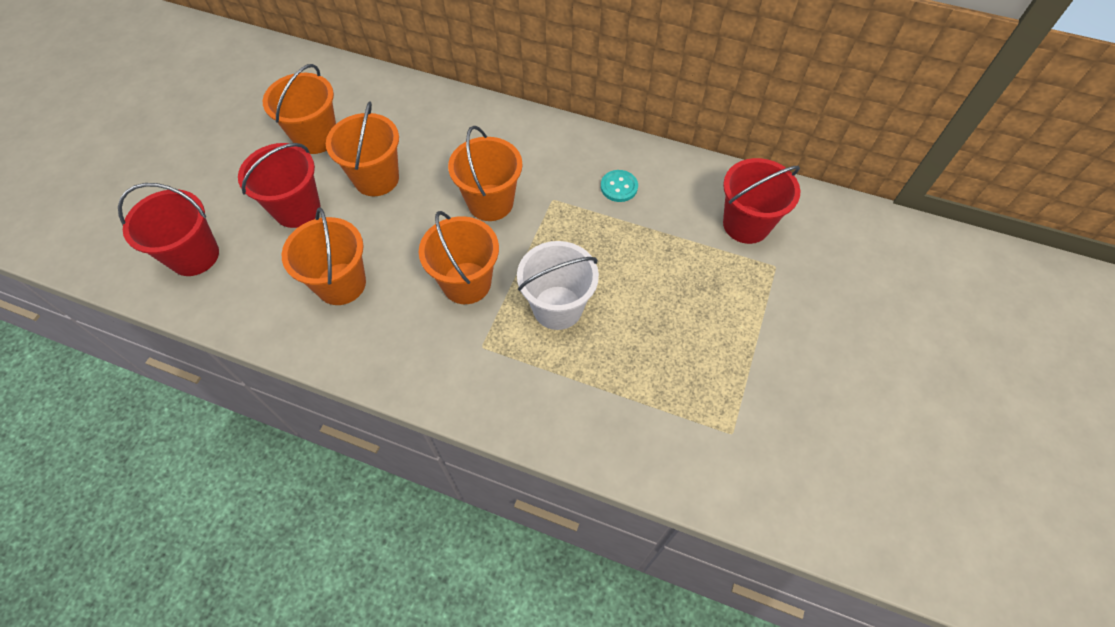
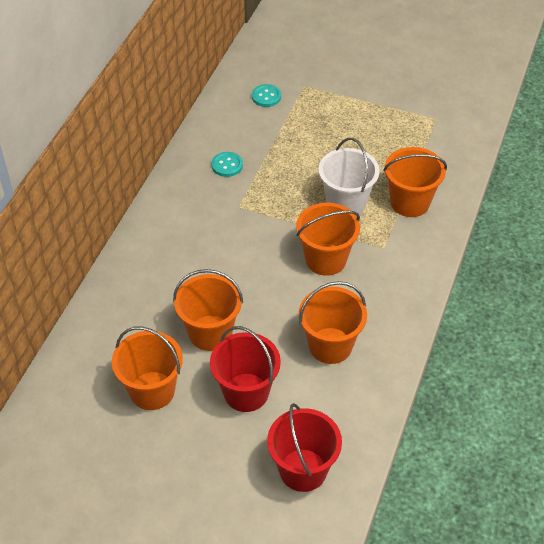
camera: 90 degrees left, 10 degrees down
(490, 202) = (241, 247): orange bucket -> orange bucket (410, 202)
(746, 224) = (266, 96): red bucket -> turquoise button

